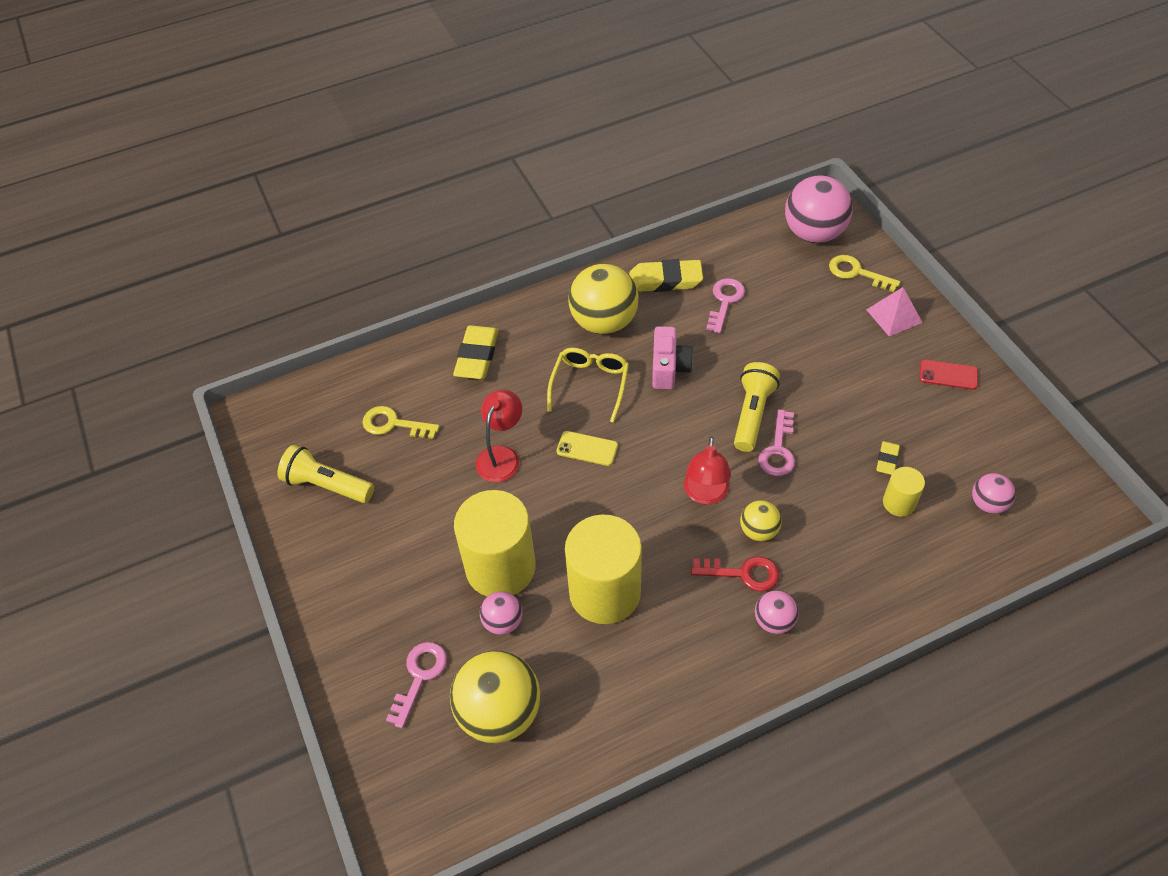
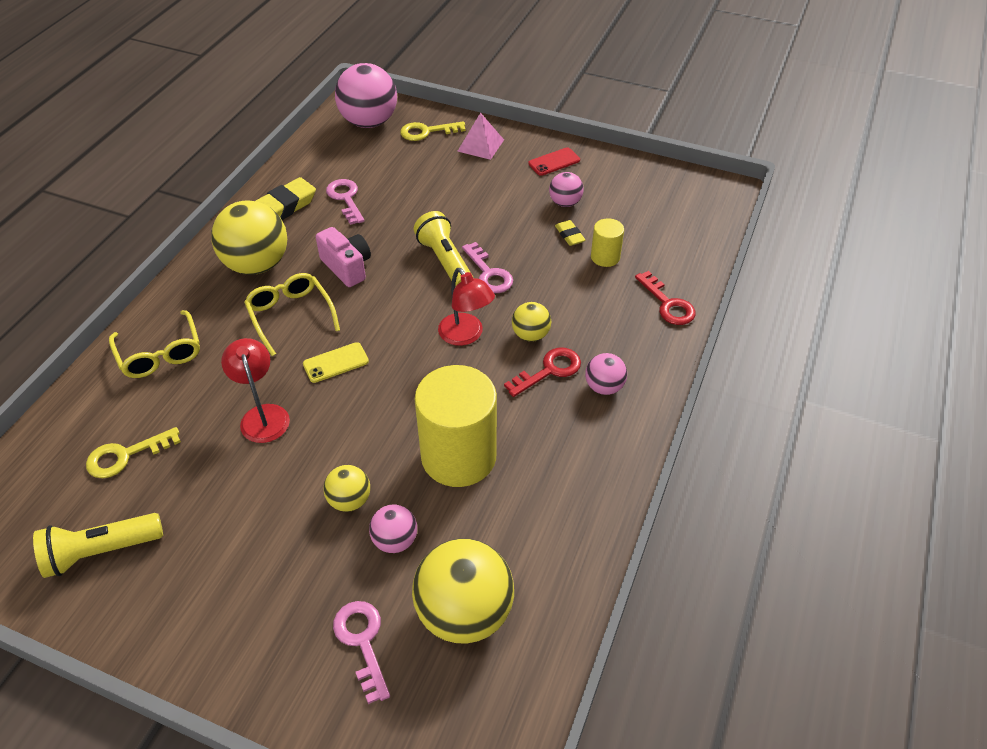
camera: 45 degrees left, 5 degrees down
(477, 356) = (160, 353): yellow eraser -> yellow glasses
(500, 567) = (349, 500): yellow cylinder -> yellow ball
(911, 588) = (668, 304): none -> red key
(988, 504) = (659, 224): pink ball -> pink ball (565, 203)

